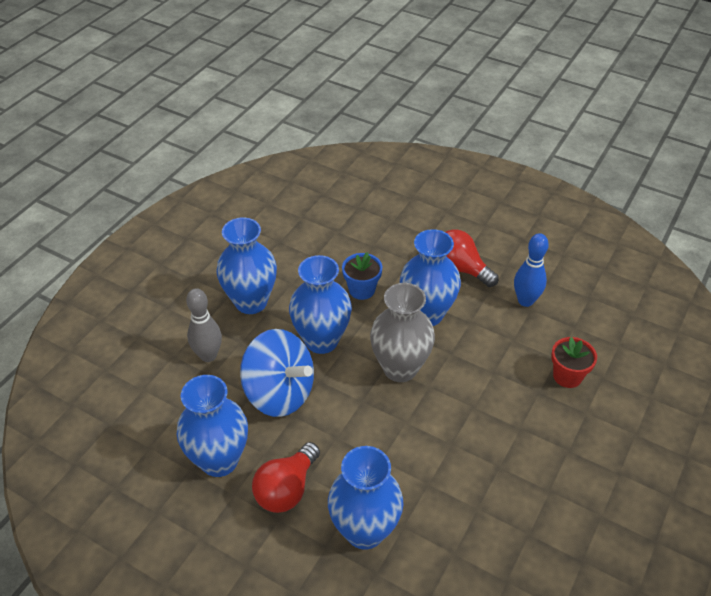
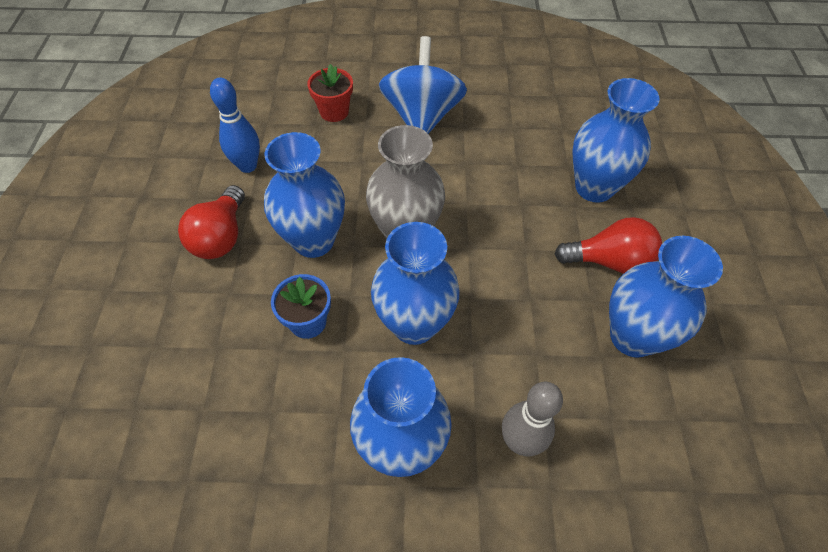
camera: 120 degrees left, 10 degrees up
(279, 393) = (513, 327): blue spinning top -> blue spinning top (421, 117)

